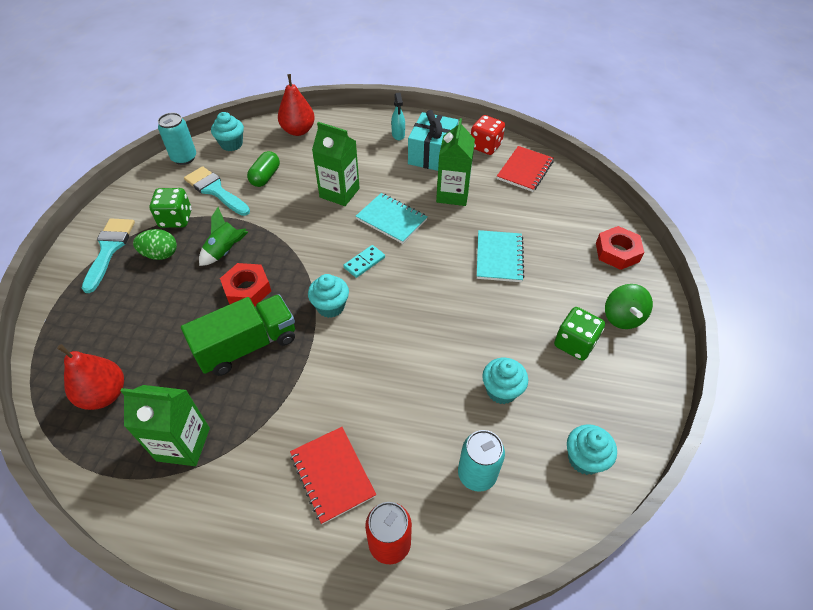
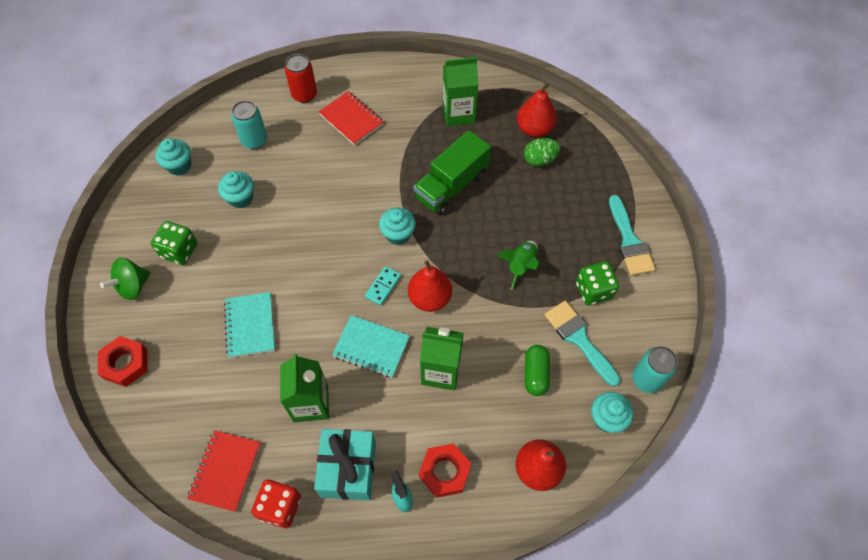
camera: 165 degrees right, 10 degrees up
(160, 254) = (578, 247): green egg -> green egg (540, 160)
(215, 190) = (579, 339): turquoise brush -> turquoise brush turned 150 degrees counterclockwise
(247, 289) = (478, 233): red nut -> red nut (445, 472)
(324, 244) = (430, 298): none -> red pear
(622, 317) = (133, 286): green spinning top -> green spinning top turned 120 degrees counterclockwise

